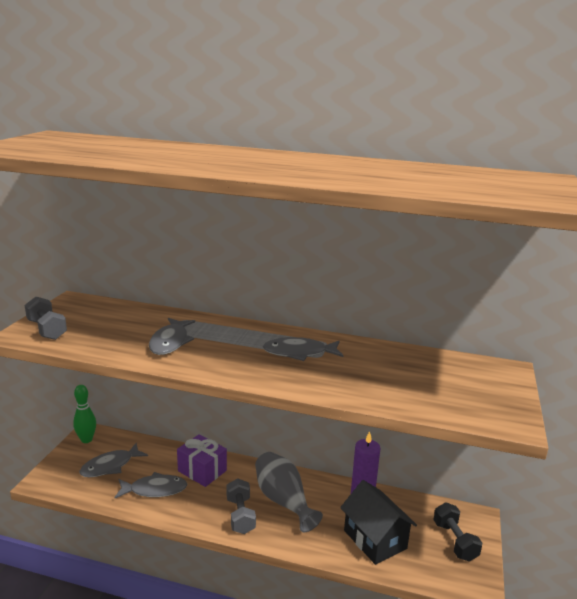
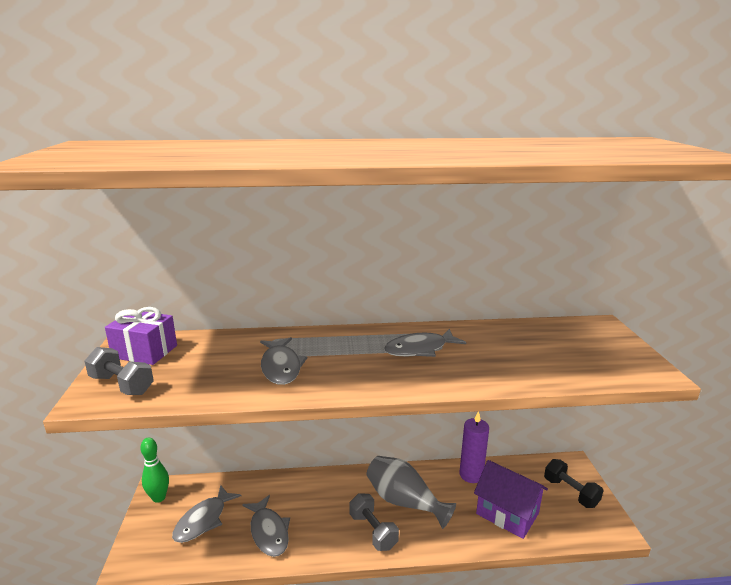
camera: 20 degrees left, 0 degrees up
(155, 490) = (268, 532): grey fish -> grey fish turned 90 degrees clockwise
(202, 471) = (307, 495): purple gift -> purple gift (145, 351)
(375, 539) = (507, 513): black house -> purple house

